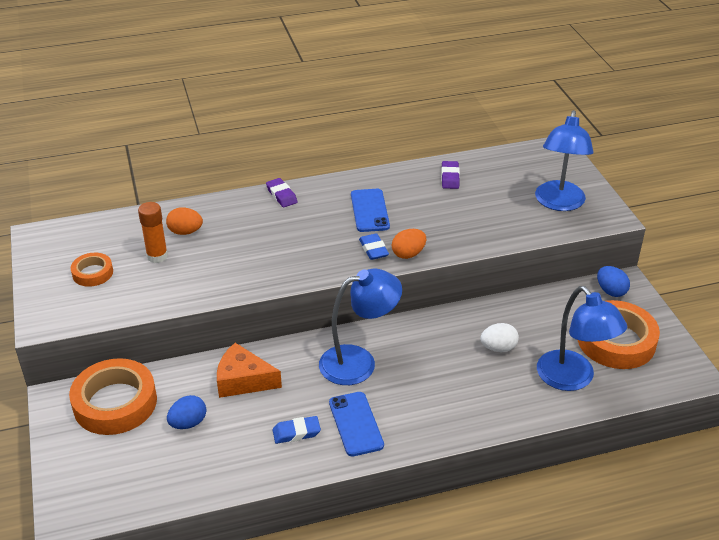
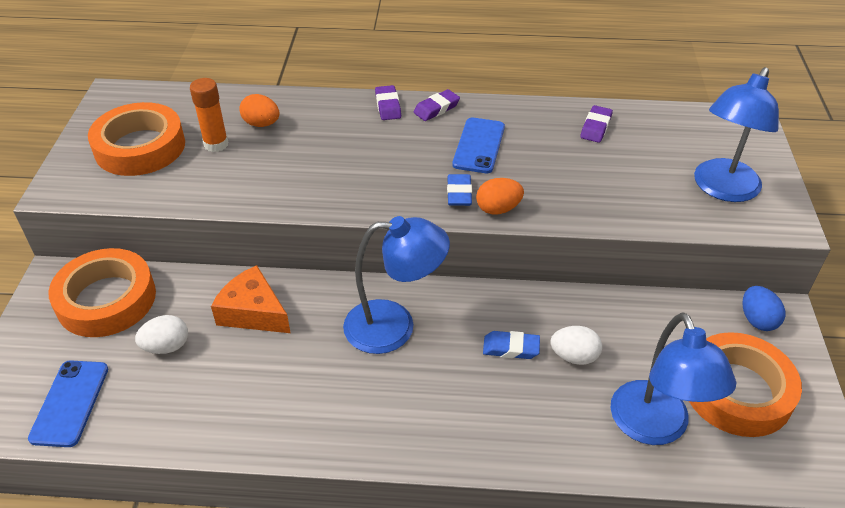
camera: 20 degrees right, 5 degrees up
(92, 273) = (140, 147): orange tape -> orange tape, size x1.93
(188, 423) = (166, 346): blue egg -> white egg
(296, 432) = (277, 395): blue eraser -> blue eraser (511, 348)
(321, 189) = (436, 108): none -> purple eraser
(356, 424) = (351, 405): blue phone -> blue phone (70, 403)

